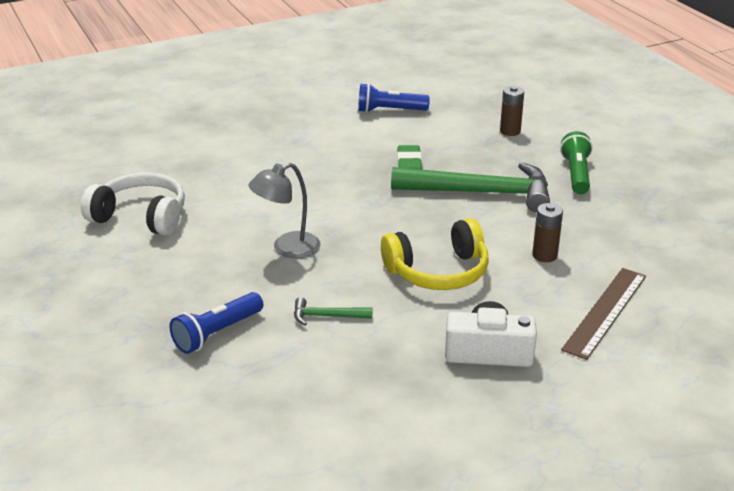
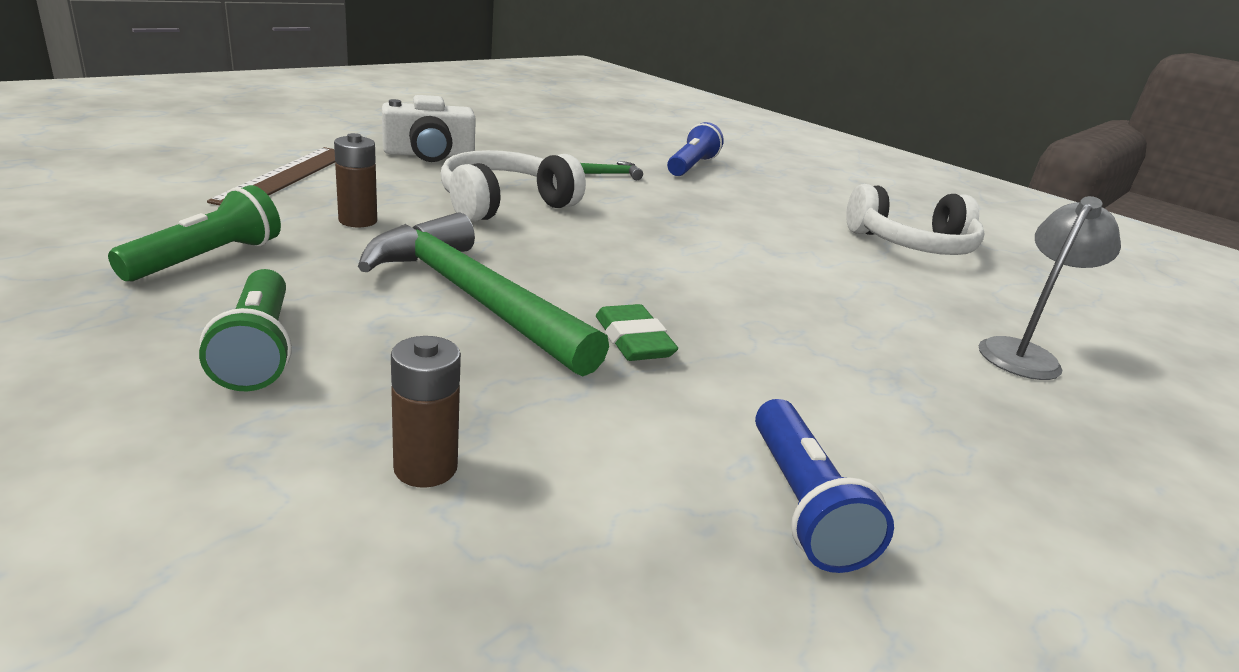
camera: 155 degrees right, 5 degrees down
(287, 248) = (704, 221): grey lamp -> grey lamp (1023, 353)
(389, 111) = (802, 504): blue flashlight -> blue flashlight turned 105 degrees clockwise
(438, 272) = (504, 204): yellow headphones -> white headphones
(480, 192) = (473, 298): green hammer -> green hammer turned 60 degrees clockwise
(621, 226) = (207, 259): none -> green flashlight

